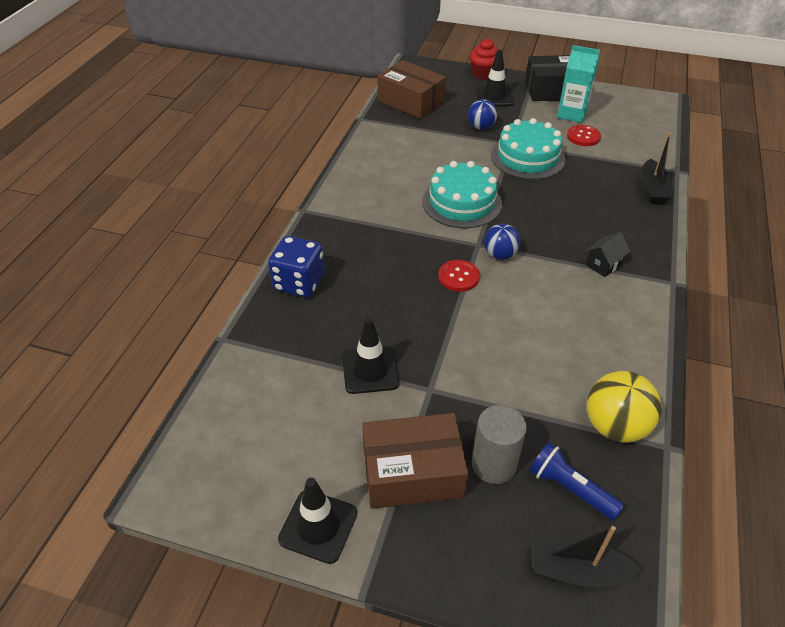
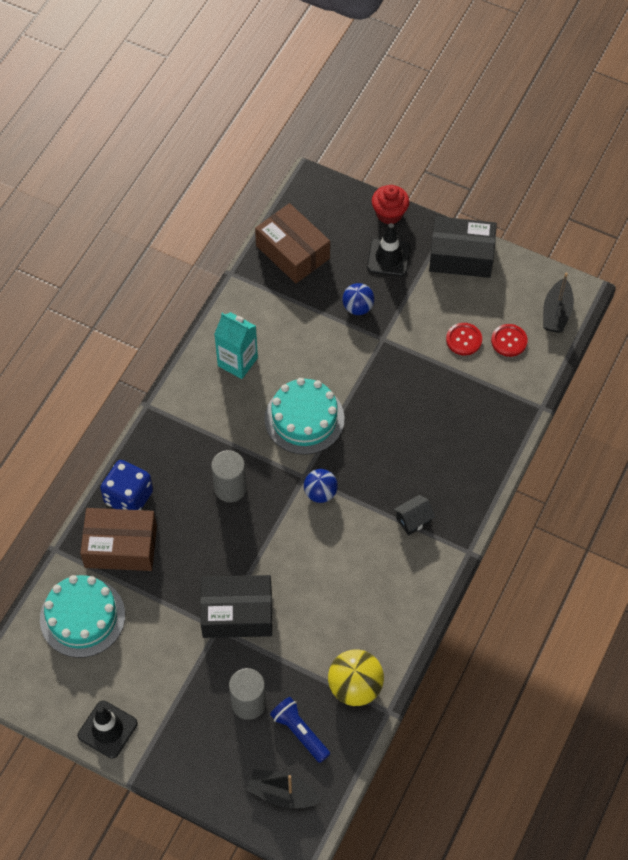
camera: 10 degrees right, 15 degrees up
(370, 370) = (173, 602): black traffic cone -> none
(405, 262) = (230, 488): none -> grey cylinder
(412, 472) = (185, 699): brown box -> brown box (121, 546)
(448, 370) = (237, 613): none -> black box
(458, 277) = (274, 513): red button -> red button (509, 341)
(527, 157) = (392, 363): turquoise cake -> turquoise cake (82, 617)
(572, 114) = (466, 300): turquoise carton -> turquoise carton (237, 362)
(652, 190) = (503, 431): black boat -> black boat (556, 313)

